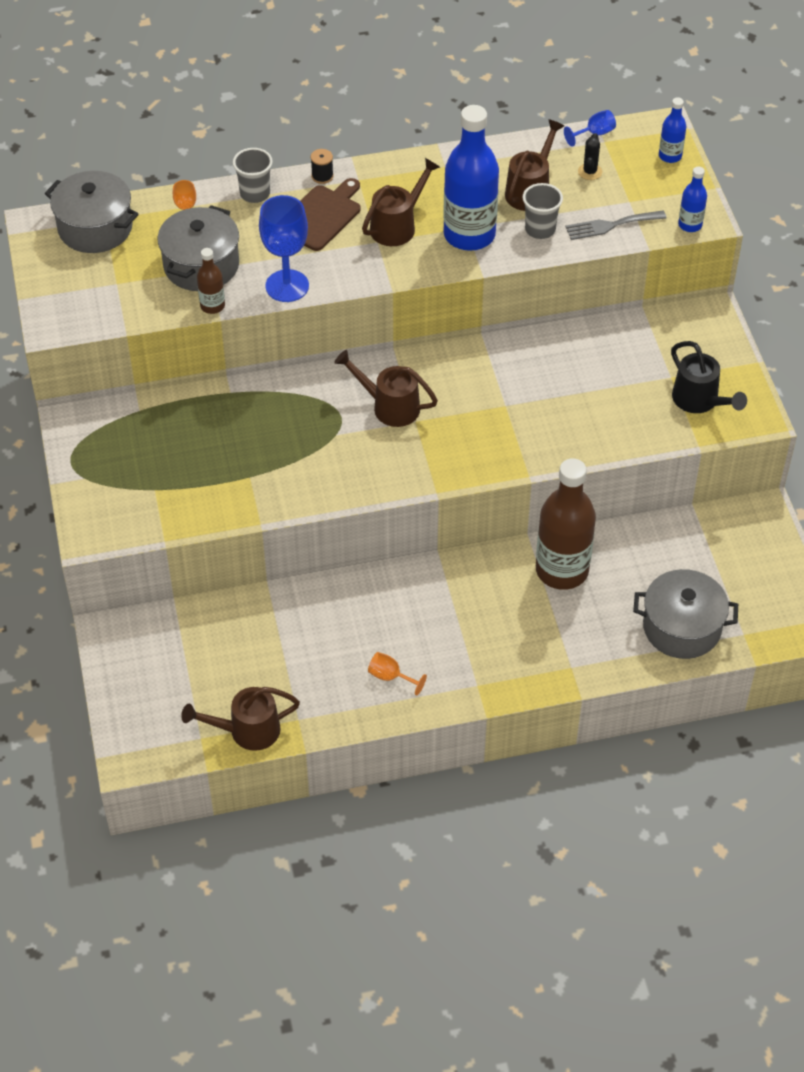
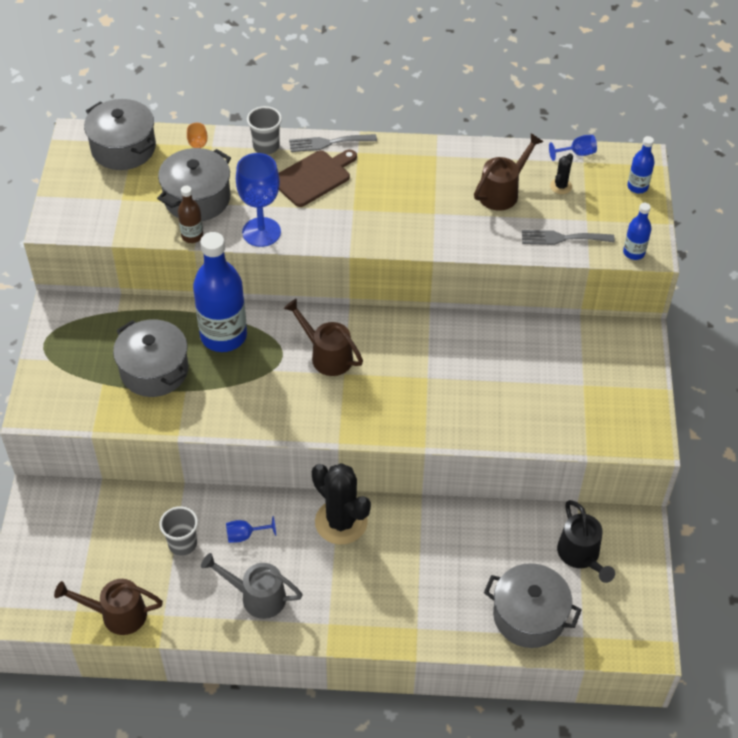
camera: 15 degrees right, 0 degrees up
(207, 463) = (154, 370): none -> grey pot
(322, 176) = (328, 143): black spool -> grey fork
(354, 619) = (245, 535): none -> blue goblet
(390, 677) = (256, 596): orange goblet -> grey watering can
(398, 225) = (376, 199): brown watering can -> none
(452, 581) = (341, 522): none -> black cactus
(469, 235) = (434, 220): blue bottle -> blue bottle (223, 336)
(540, 229) = (498, 228): grey cup -> grey cup (182, 544)
(562, 570) = (440, 535): brown bottle -> none
(700, 401) = (602, 413): black watering can -> black watering can (581, 556)

